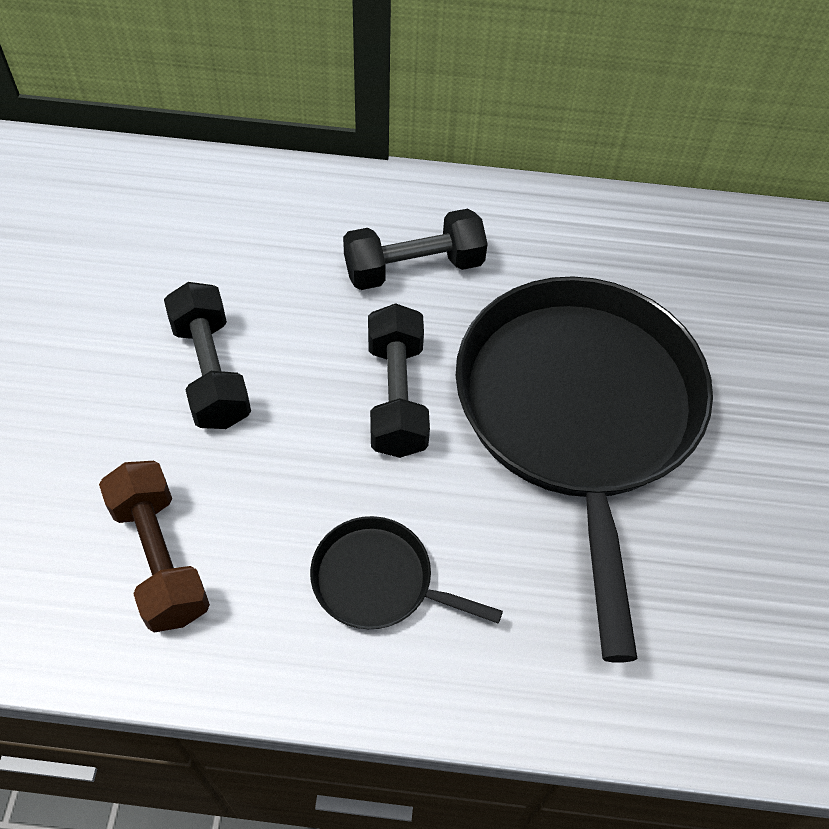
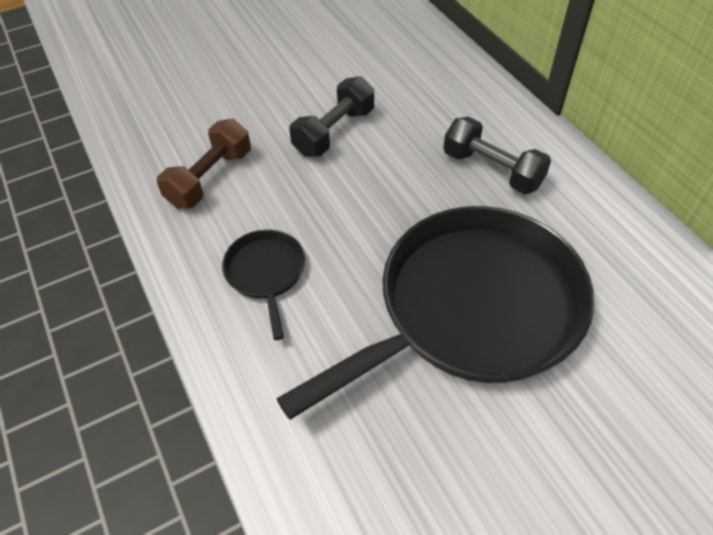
camera: 60 degrees right, 5 degrees down
(397, 396) = (394, 213): black dumbbell -> none

